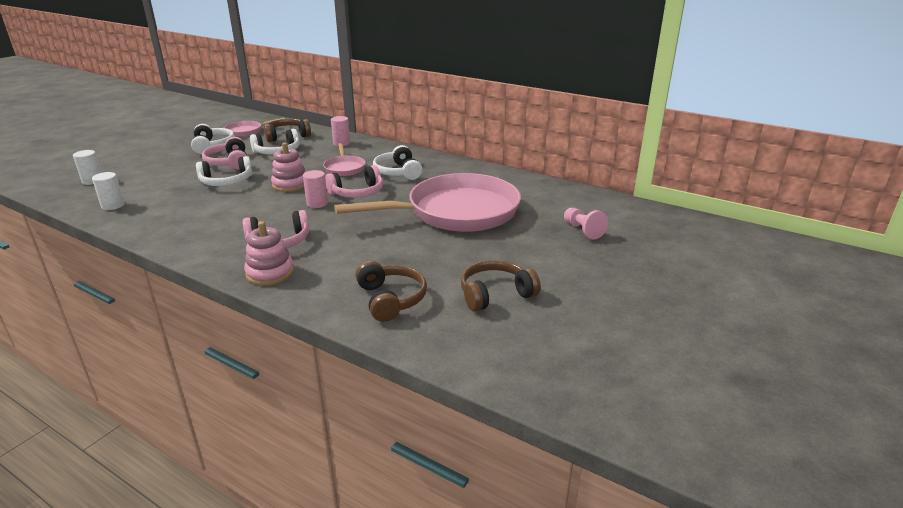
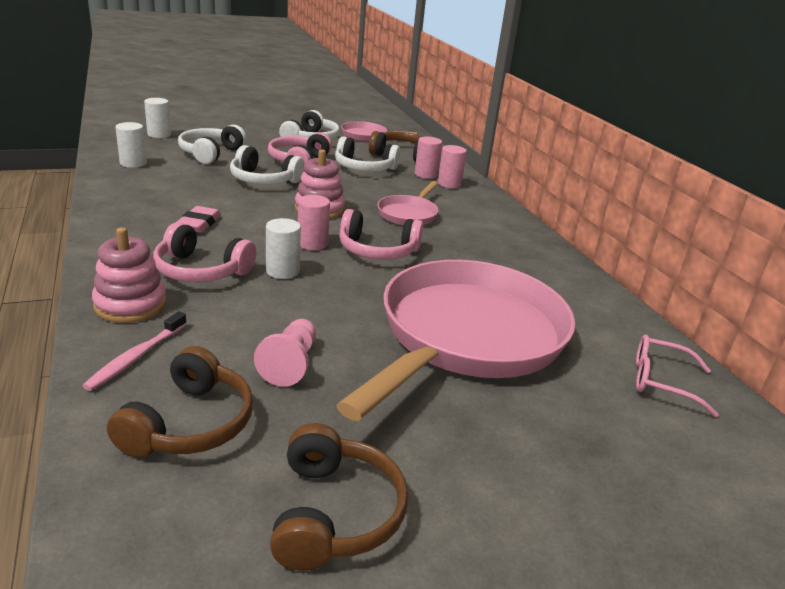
camera: 35 degrees right, 0 degrees up
(231, 220) = (199, 223): none -> pink eraser
(318, 290) = (136, 357): none -> pink toothbrush
(320, 142) = (426, 174): none -> pink cylinder
(324, 223) = (282, 271): none -> white cylinder
(398, 172) = (467, 246): white headphones -> white headphones (211, 153)
(456, 212) = (466, 337): pink pan -> pink pan turned 75 degrees counterclockwise
(495, 294) = (334, 513): brown headphones -> brown headphones turned 75 degrees clockwise
(550, 194) = (661, 381): none -> pink glasses
(583, 230) = (645, 480): pink pawn -> pink pawn (290, 364)

